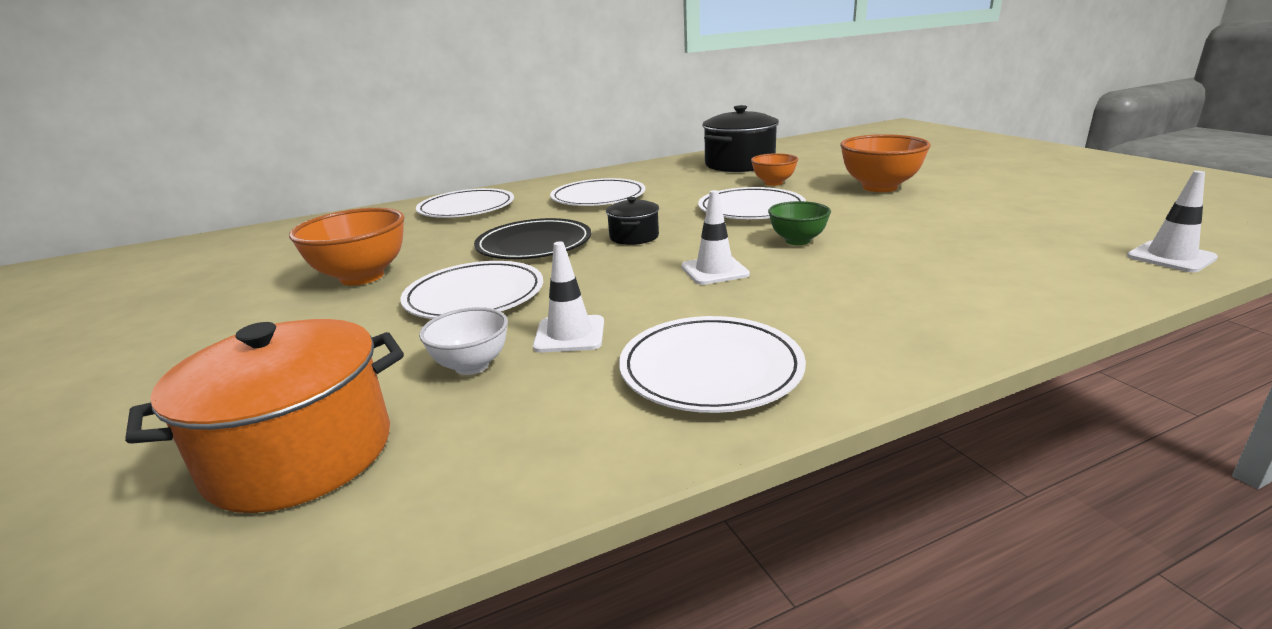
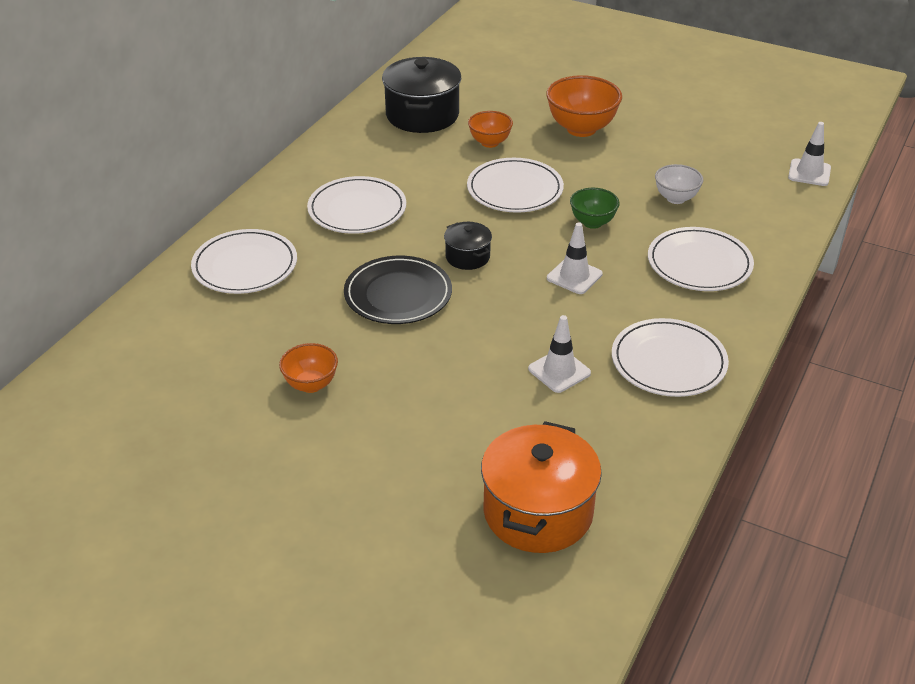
camera: 40 degrees left, 15 degrees up
(362, 277) = (311, 385): orange bowl -> orange bowl, size x0.59
(472, 366) = (537, 419): white bowl -> white bowl (676, 198)
(475, 296) = (442, 366): white plate -> white plate (699, 263)

